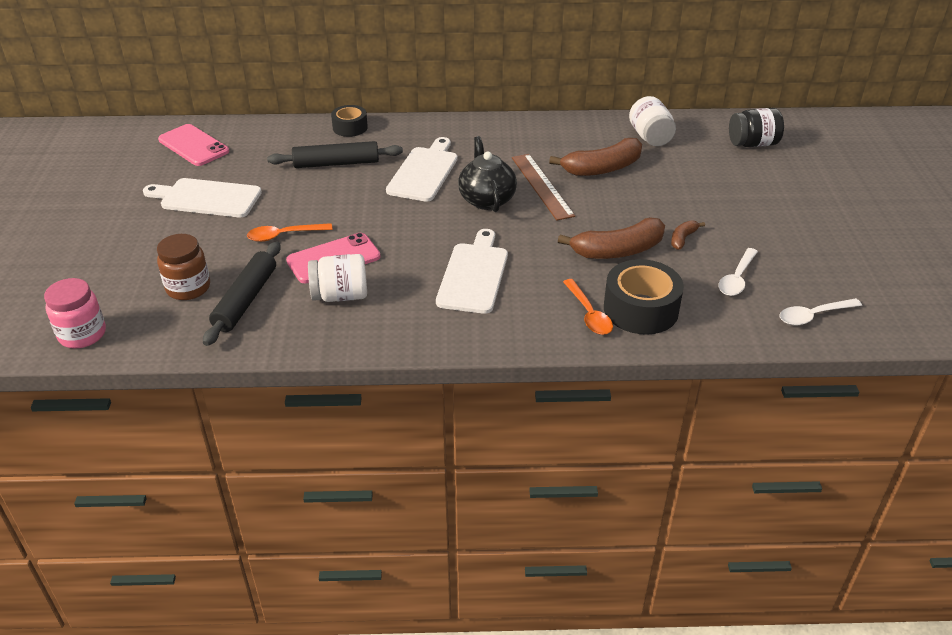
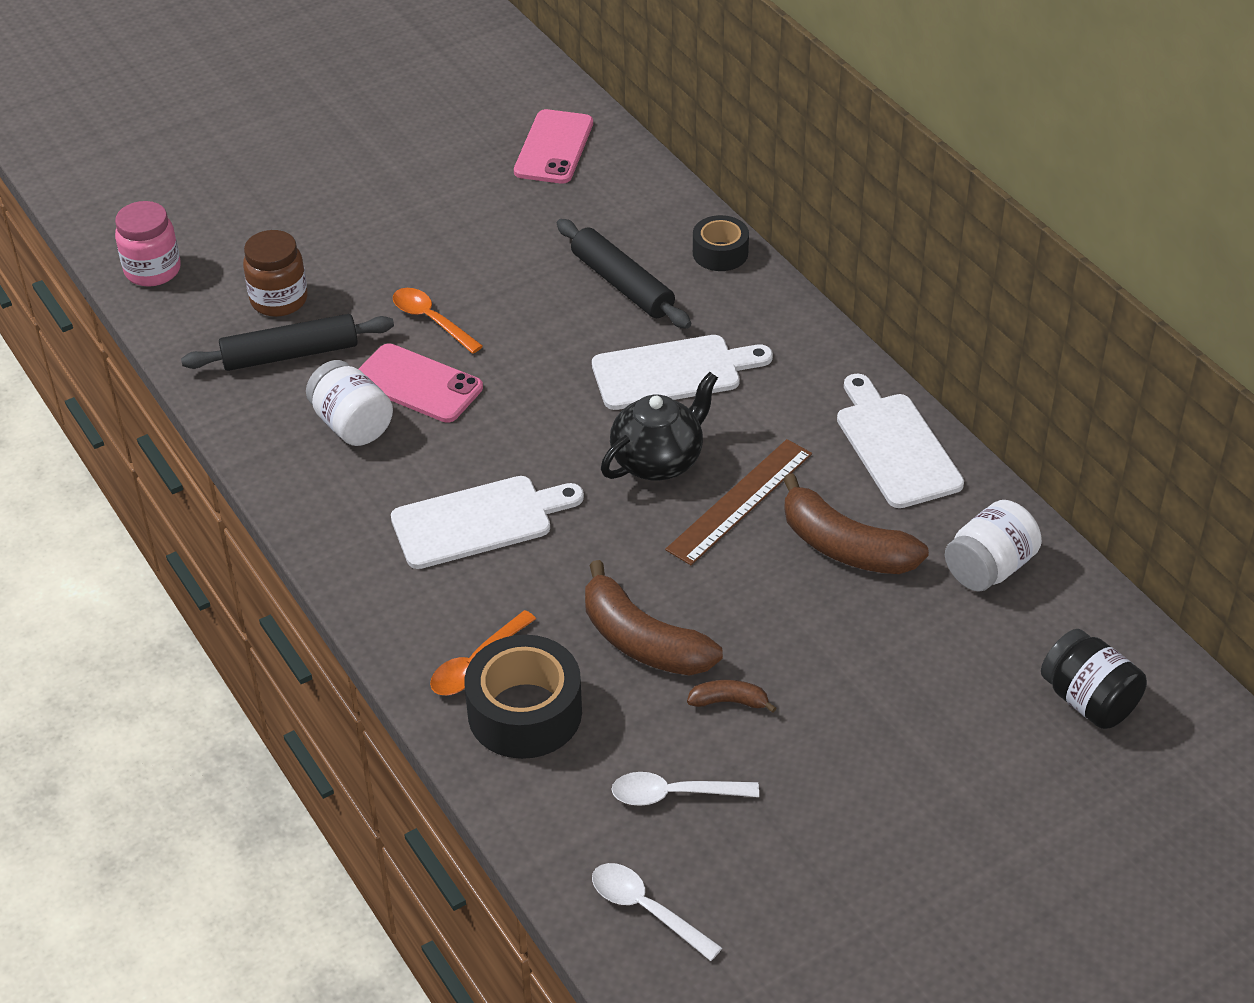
camera: 60 degrees right, 5 degrees up
(207, 198) = (454, 220): white cutting board -> white cutting board (895, 446)

